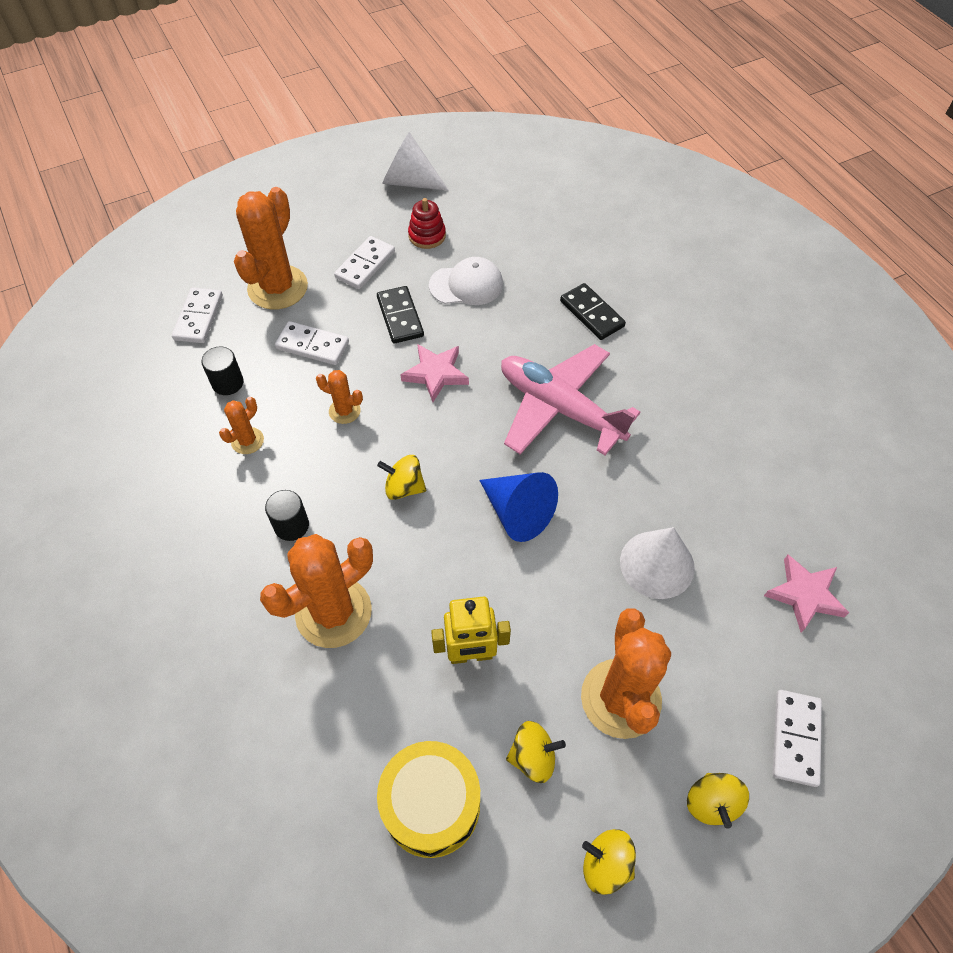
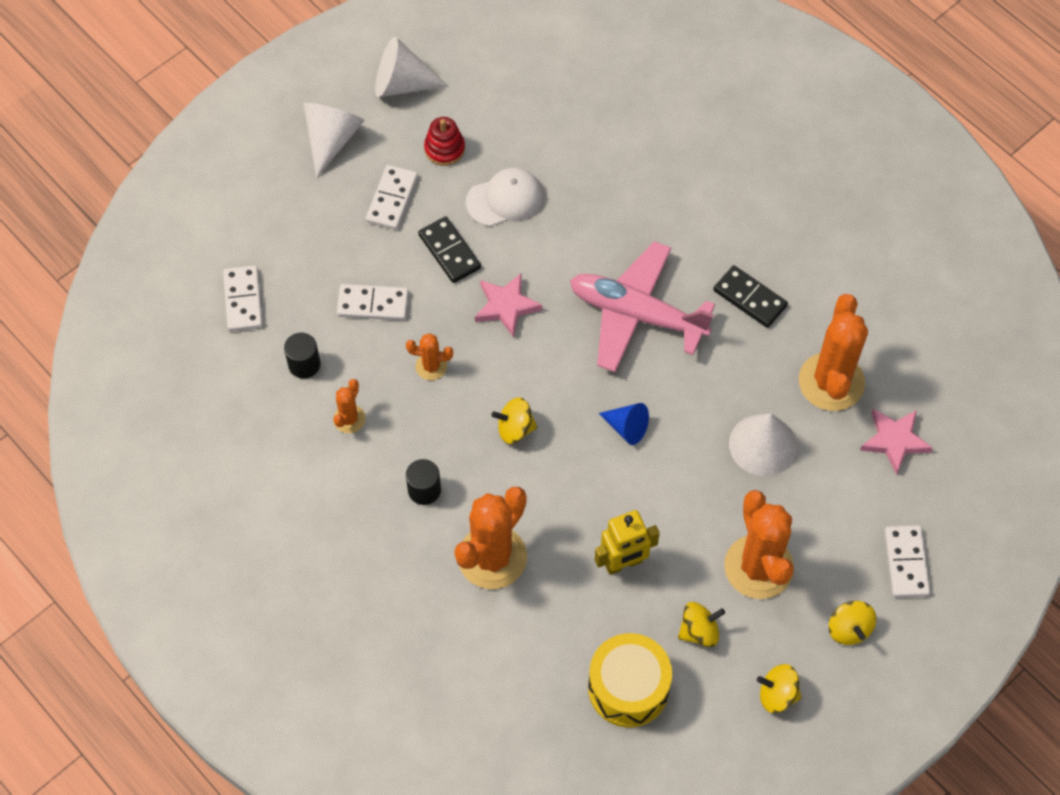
camera: 15 degrees left, 5 degrees up
(278, 288) = (311, 247): orange cactus -> orange cactus (831, 382)
(332, 210) = (331, 139): none -> white cone
(518, 513) = (627, 427): blue cone -> blue cone, size x0.63
(591, 314) = (640, 204): black domino -> black domino (749, 298)

